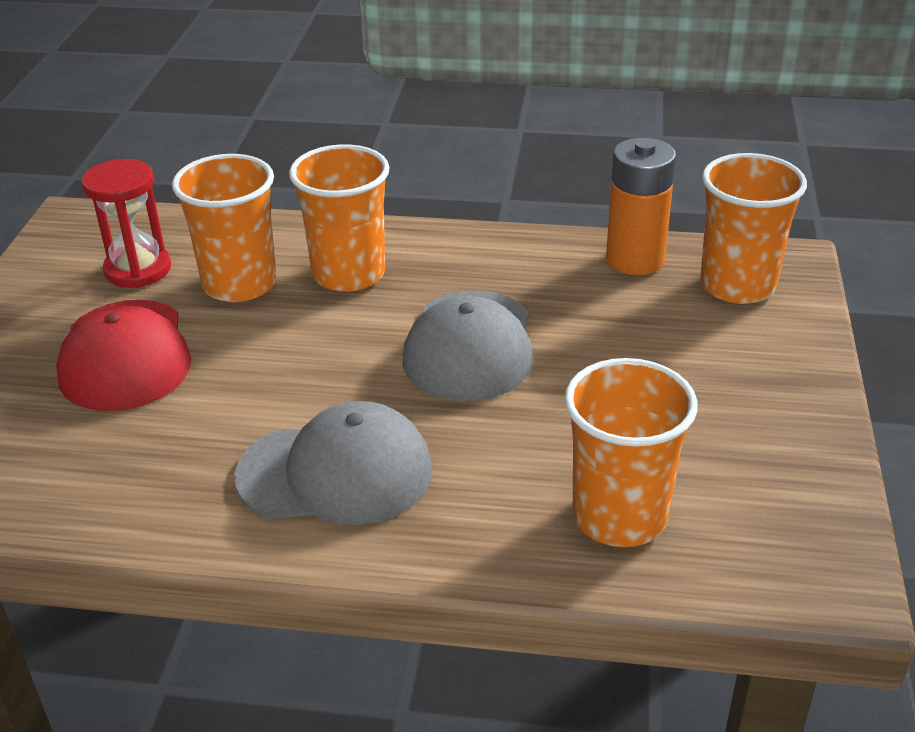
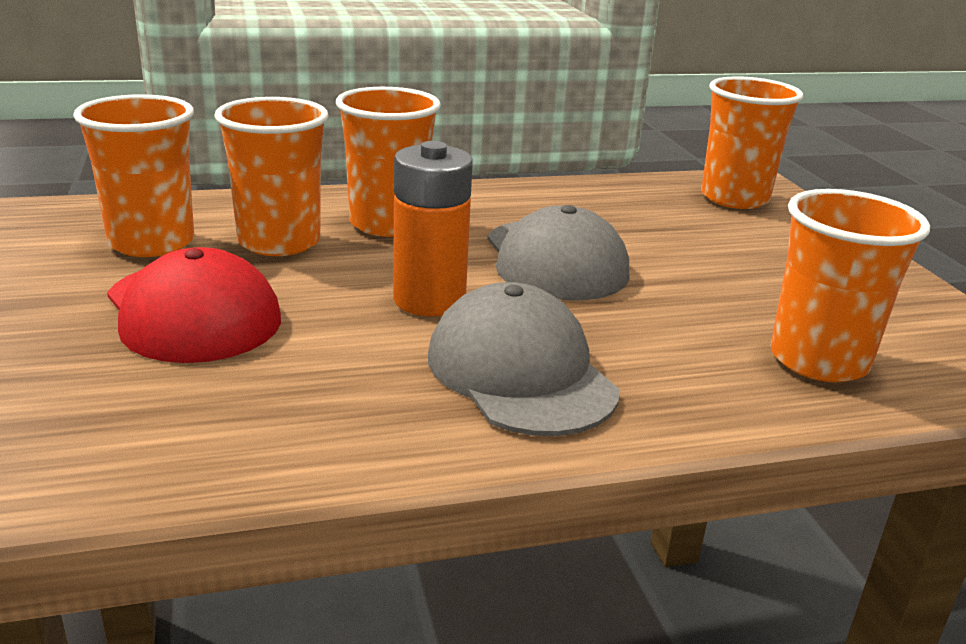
camera: 25 degrees left, 10 degrees down
(138, 269) = (151, 242): red hourglass -> orange cup
(335, 473) = (520, 373): grey cap -> grey cap turned 90 degrees counterclockwise
(635, 259) = (636, 190): orange battery -> orange battery (429, 300)

